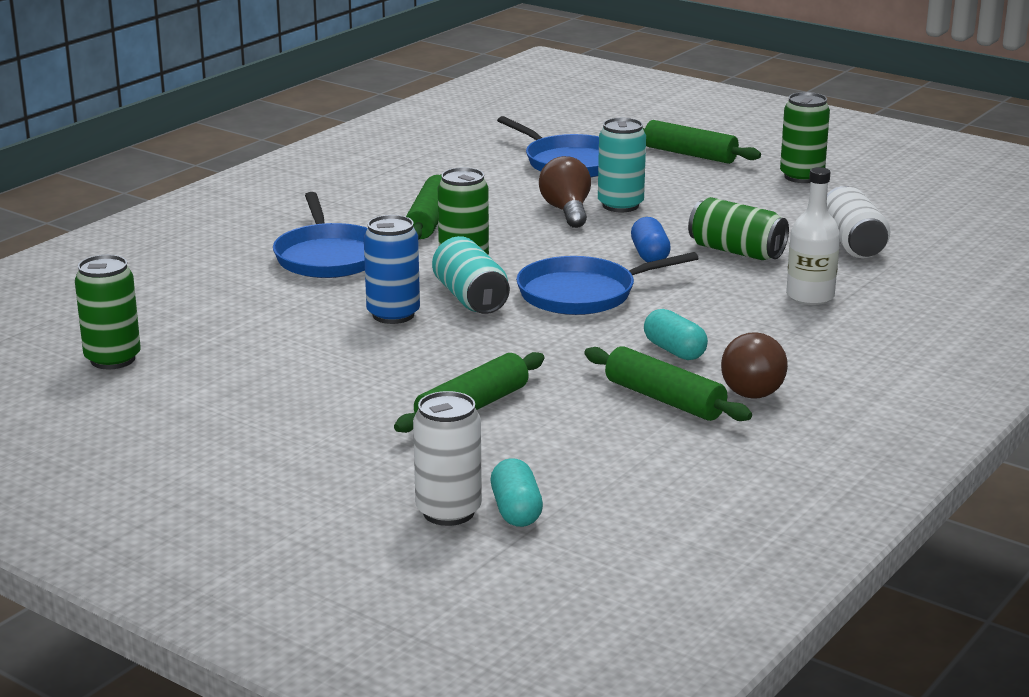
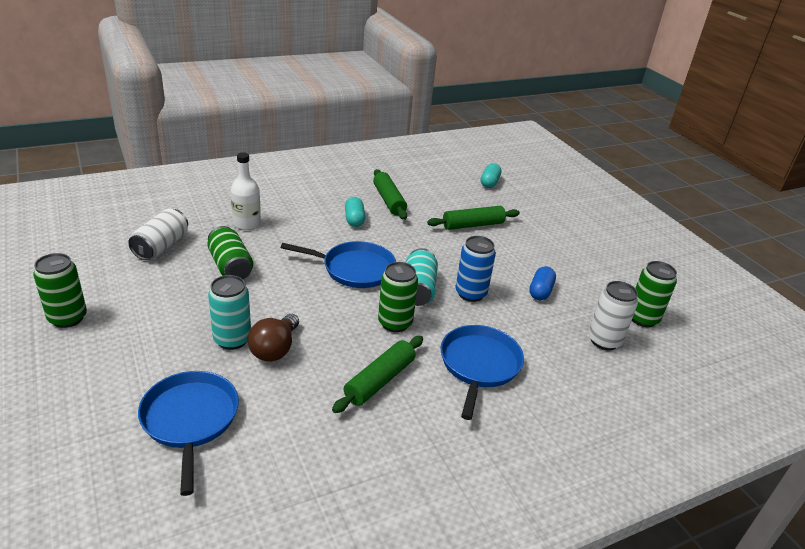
camera: 155 degrees left, 10 degrees up
(448, 512) = (514, 190): white can -> white can (604, 341)
(650, 255) = (281, 283): blue capsule -> blue capsule (540, 291)
(689, 154) = (86, 386): green rolling pin -> none
(752, 387) = (346, 193): brown light bulb -> none

